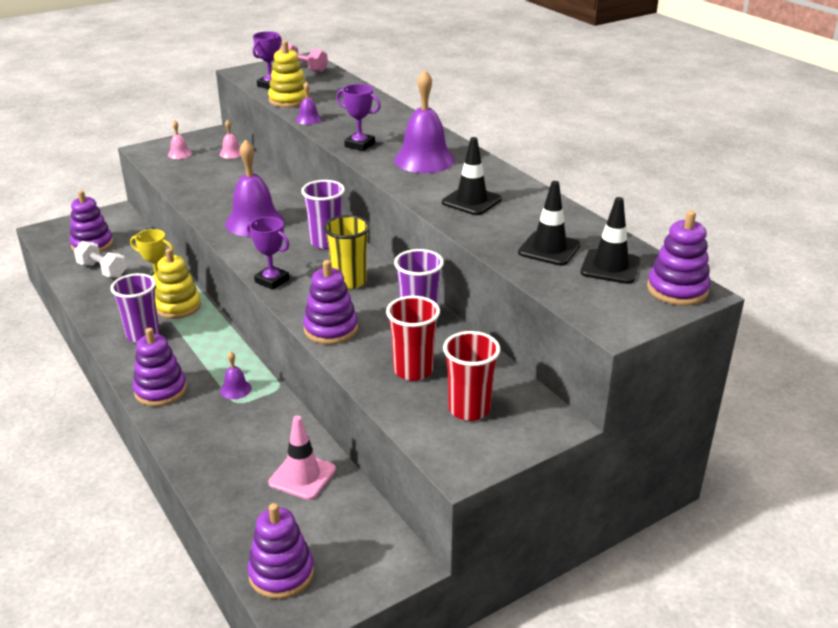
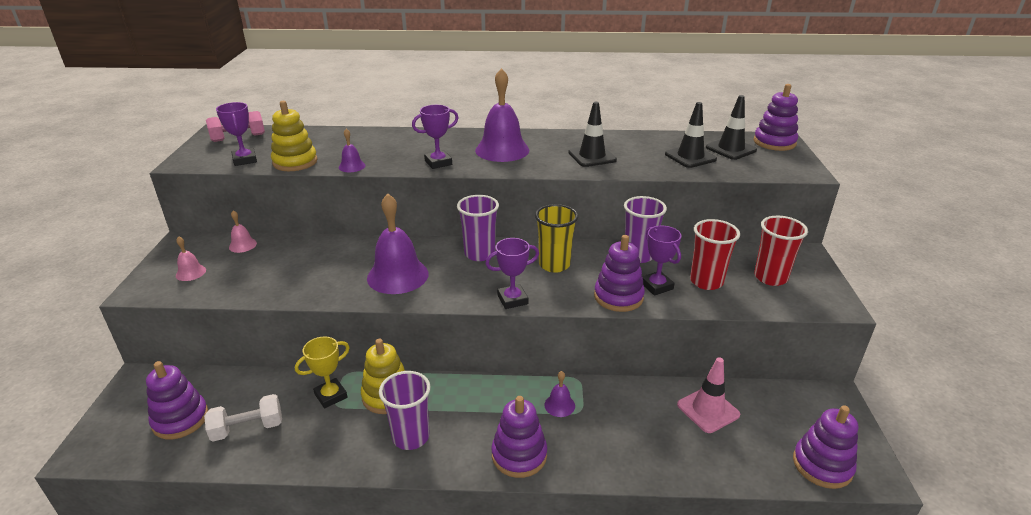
camera: 55 degrees left, 0 degrees up
(372, 344) = (656, 286): none -> purple trophy

